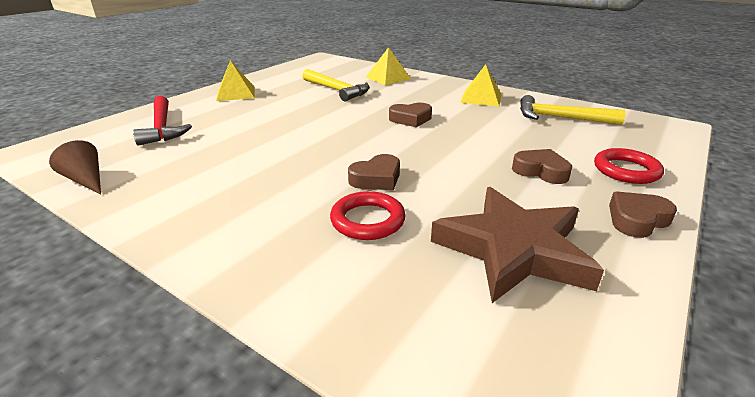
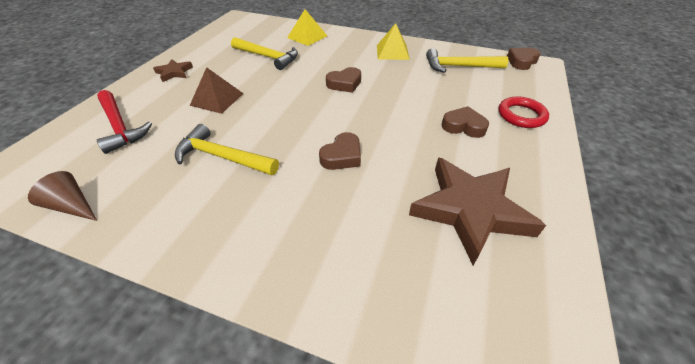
camera: 15 degrees left, 15 degrees up
(236, 93) = (174, 72): yellow pyramid -> brown star
(247, 163) = (223, 157): none -> yellow hammer
(266, 117) = (217, 99): none -> brown pyramid
(367, 220) = (352, 203): red ring -> none
(637, 219) = (542, 163): brown heart -> brown heart (521, 61)

